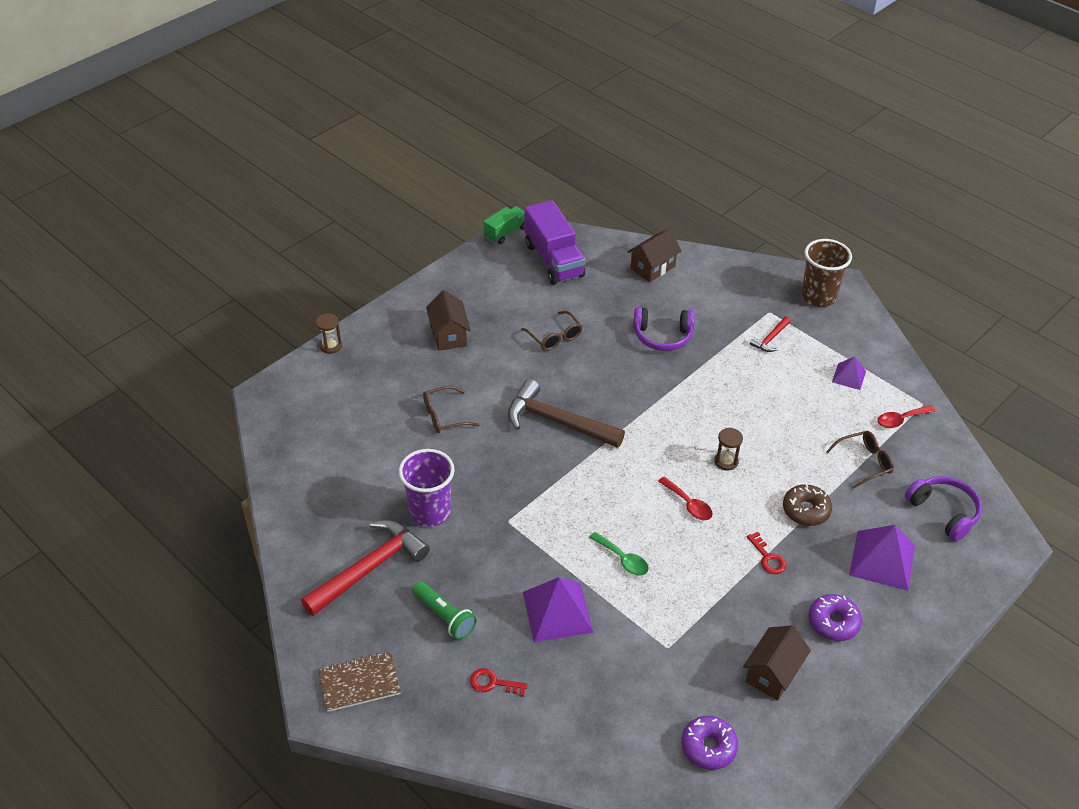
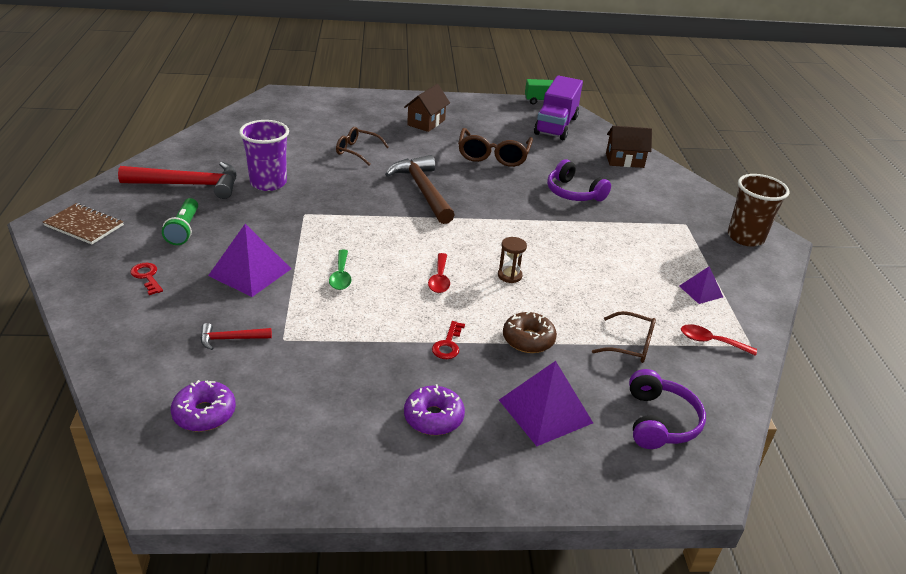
camera: 40 degrees right, 10 degrees down
(331, 346) = (349, 94): brown hourglass -> none
(554, 337) = (493, 155): brown glasses -> brown glasses, size x1.54
(770, 339) = (662, 237): red hammer -> red hammer (230, 339)
(772, 673) = (329, 410): brown house -> none

